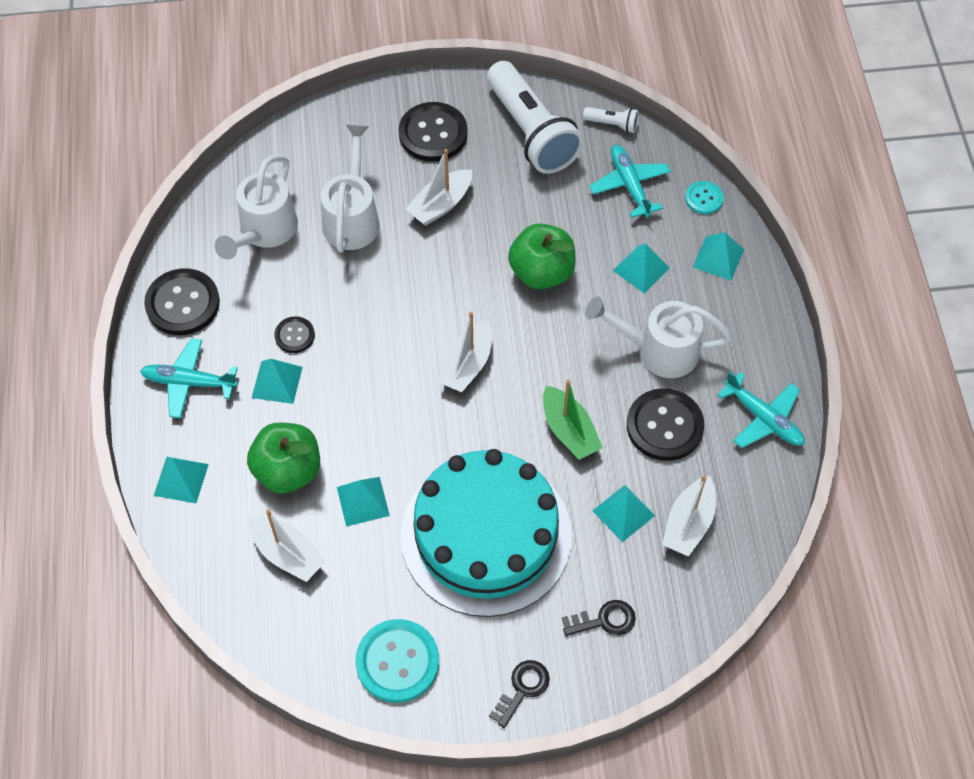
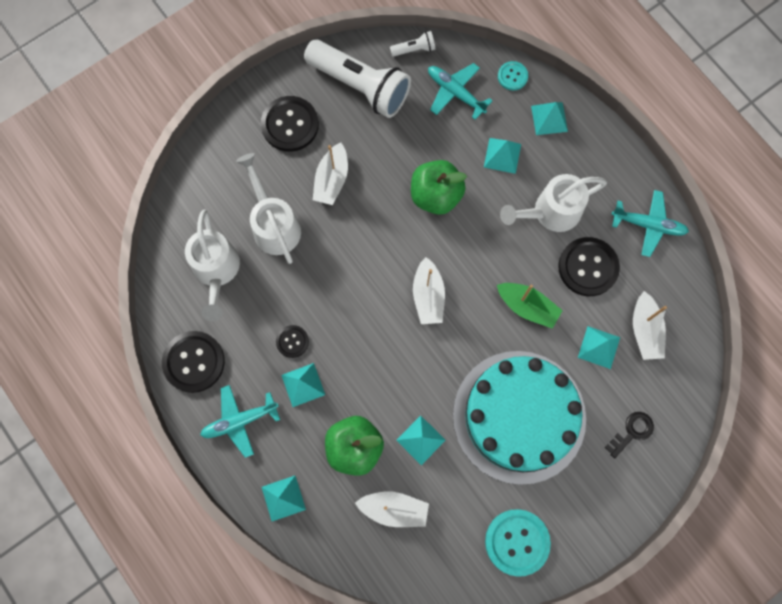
camera: 30 degrees left, 15 degrees up
(522, 689) = (609, 512): black key -> none

